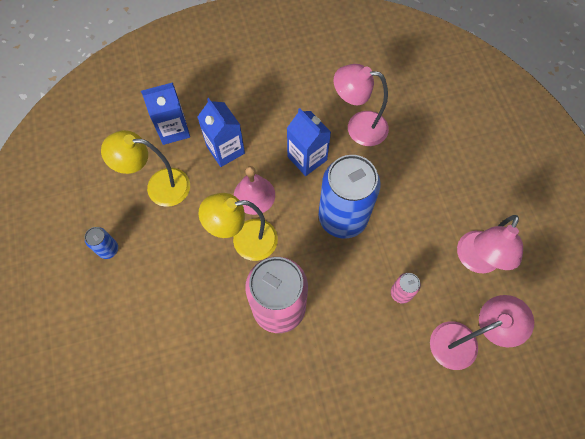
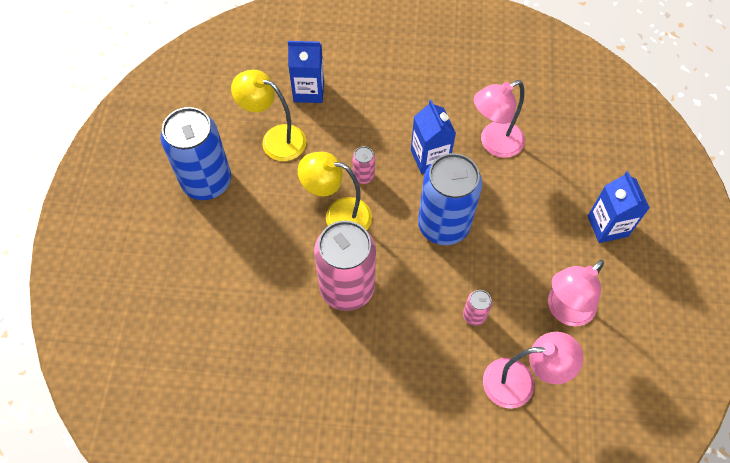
camera: 20 degrees right, 5 degrees down
(108, 249) = (207, 181): blue can -> blue can, size x2.35
(225, 150) = (352, 125): blue carton -> blue carton (607, 226)
(254, 195) = (363, 176): pink bell -> pink can
(358, 127) = (494, 143): pink lamp -> pink lamp turned 60 degrees counterclockwise

